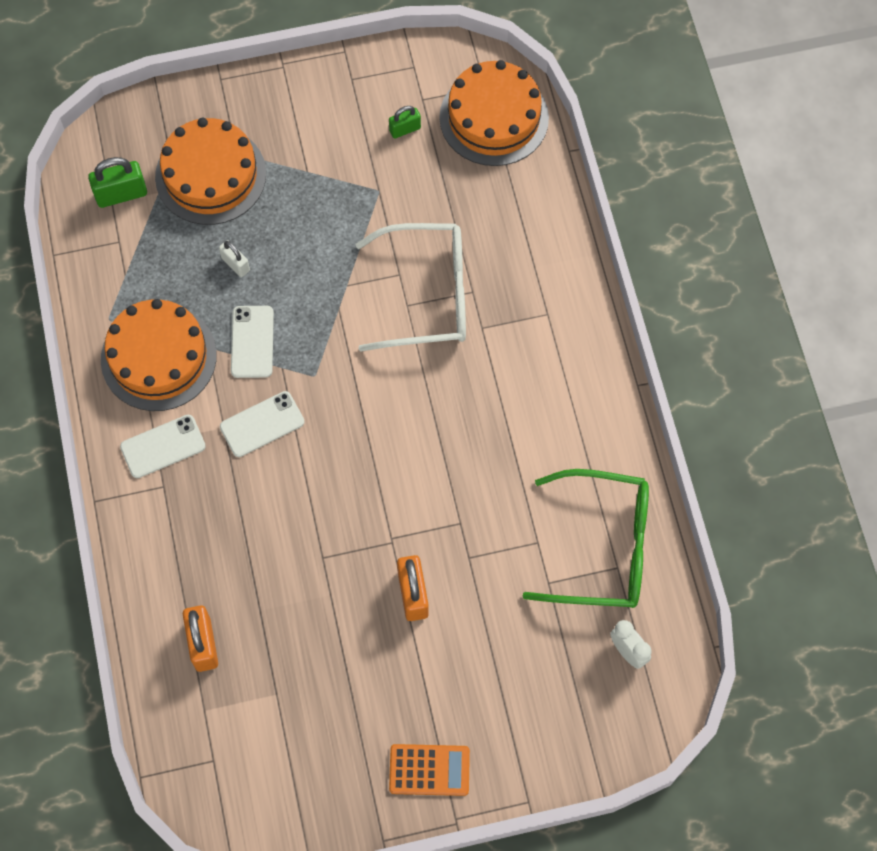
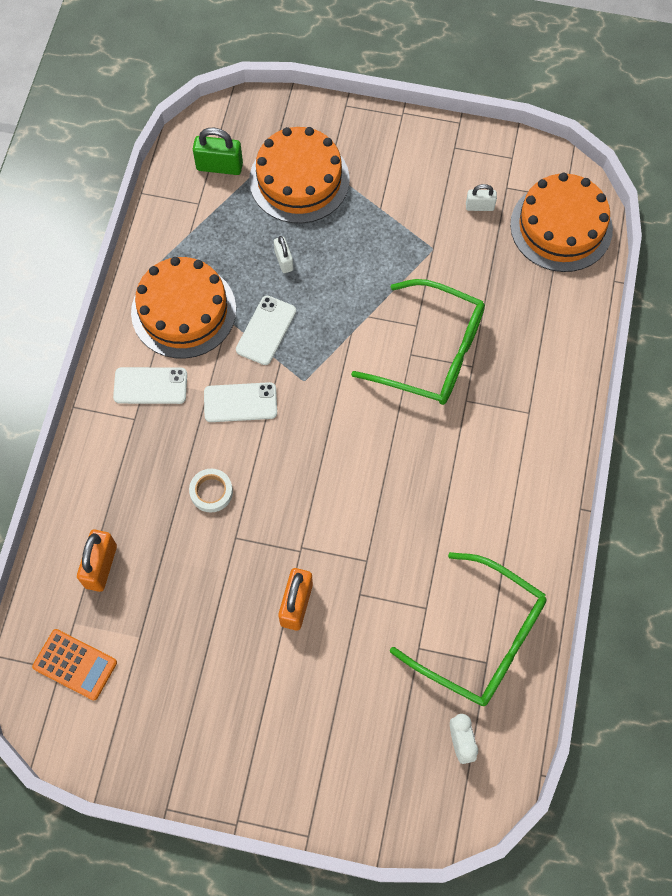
camera: 25 degrees right, 0 degrees up
(277, 524) = (211, 492): none -> white tape
(405, 129) = (479, 206): green padlock -> white padlock
(428, 295) = (432, 353): white glasses -> green glasses
(429, 770) = (236, 766): orange calculator -> orange calculator (75, 665)

